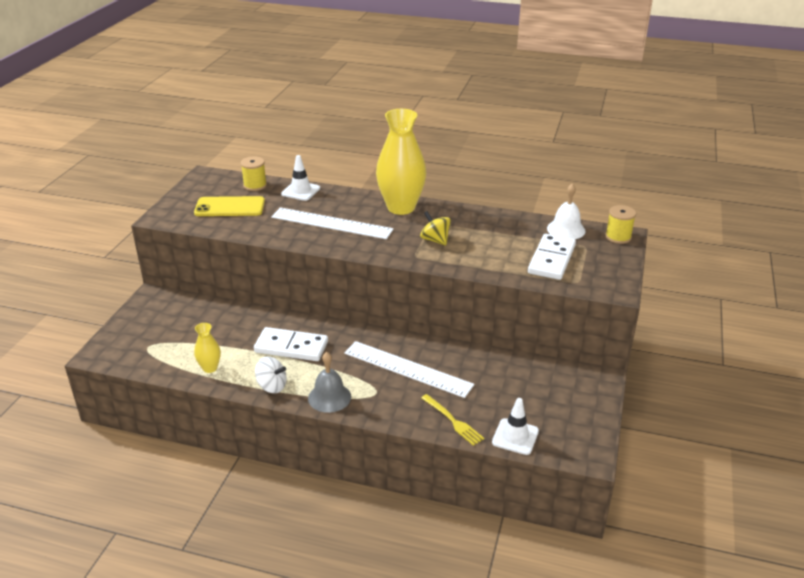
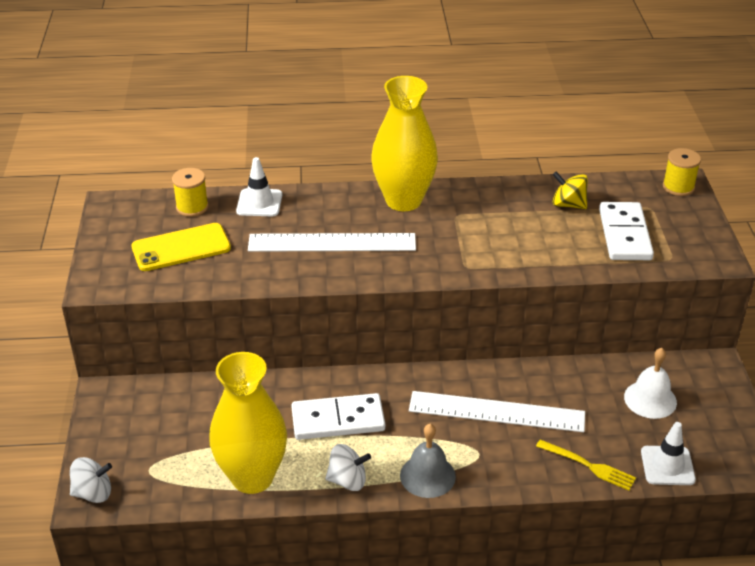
camera: 20 degrees left, 5 degrees up
(104, 352) = (93, 493): none -> white spinning top
(210, 368) = (252, 477): yellow vase -> yellow vase, size x2.18
(435, 240) = (475, 238): yellow spinning top -> yellow spinning top (568, 204)
(566, 229) = (615, 189): white bell -> white bell (650, 399)

